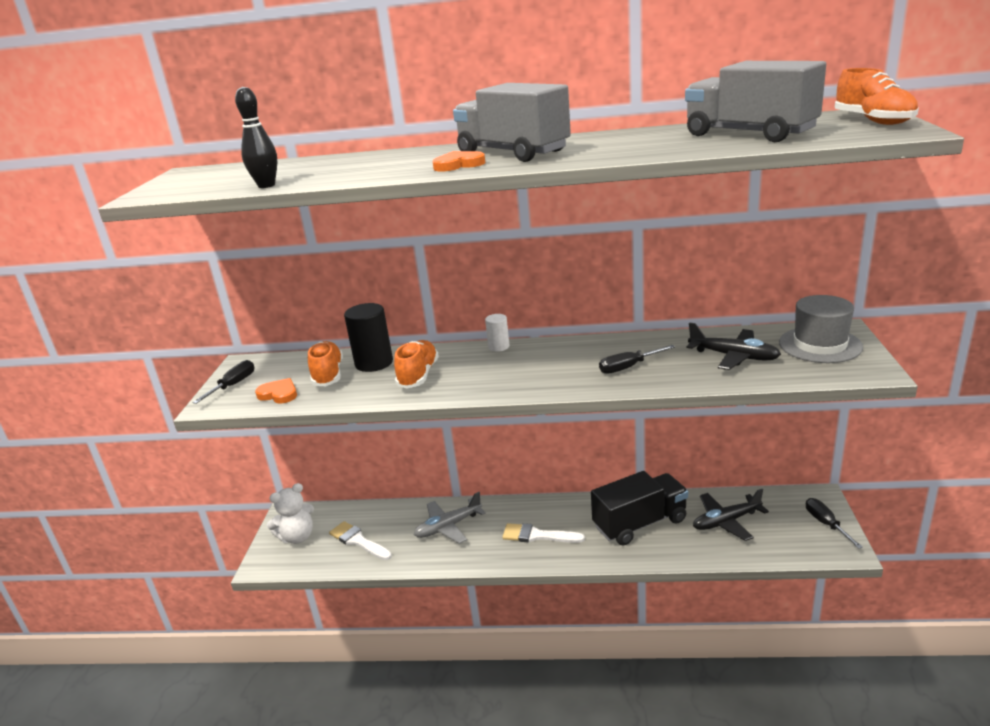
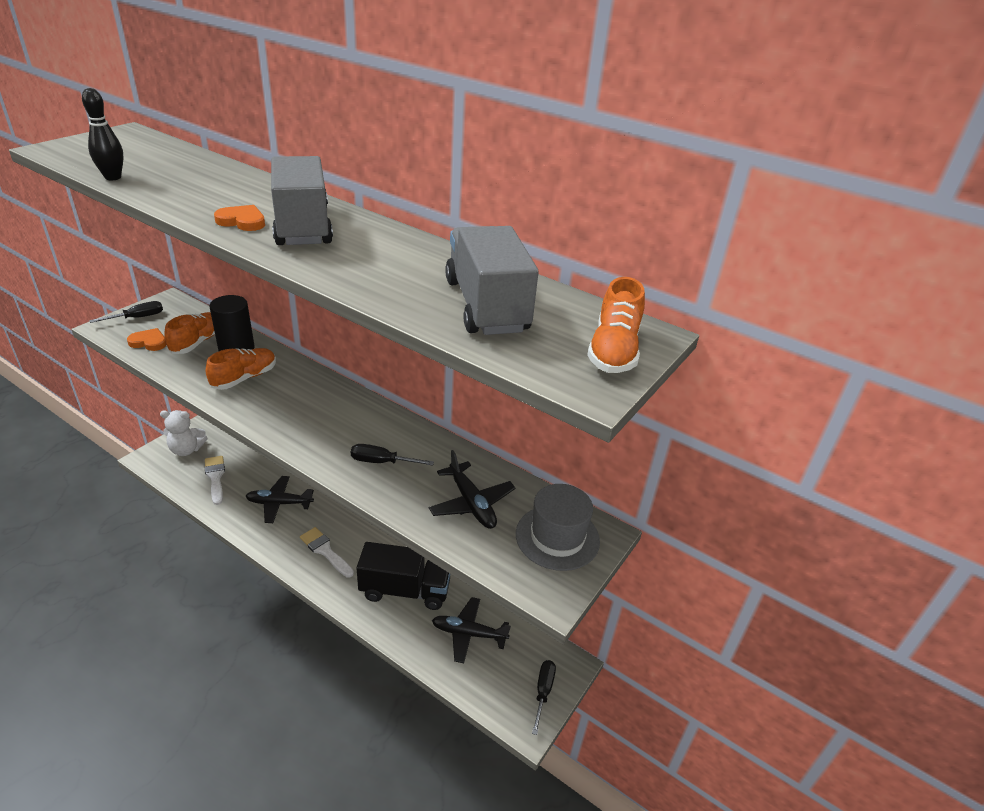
camera: 25 degrees right, 10 degrees up
(279, 394) = (149, 342): orange heart -> orange heart turned 45 degrees counterclockwise
(448, 527) = (279, 503): grey plane -> black plane
(498, 347) = (330, 383): white cylinder -> none

